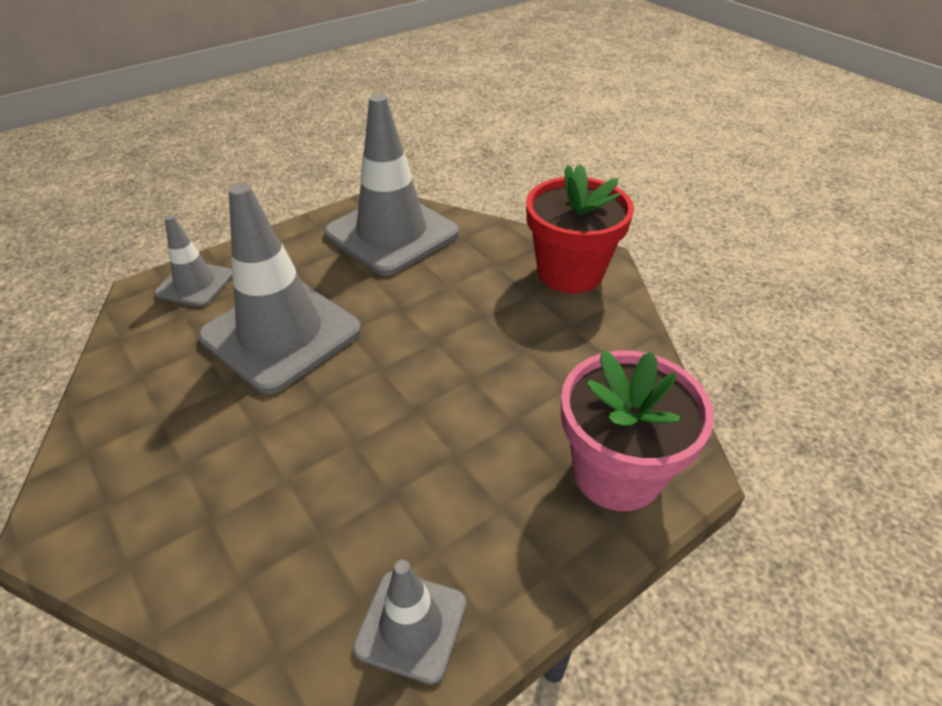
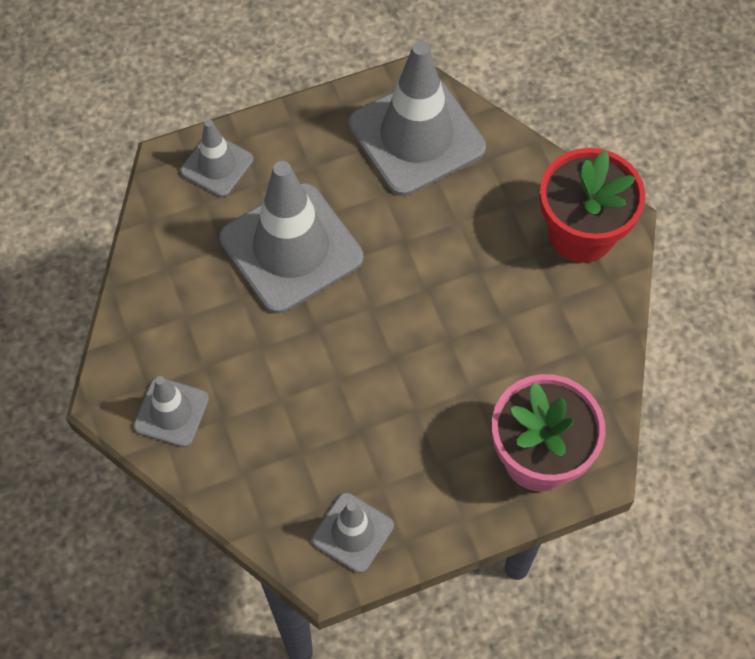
camera: 15 degrees right, 20 degrees up
(138, 527) = (171, 412): none -> grey traffic cone

